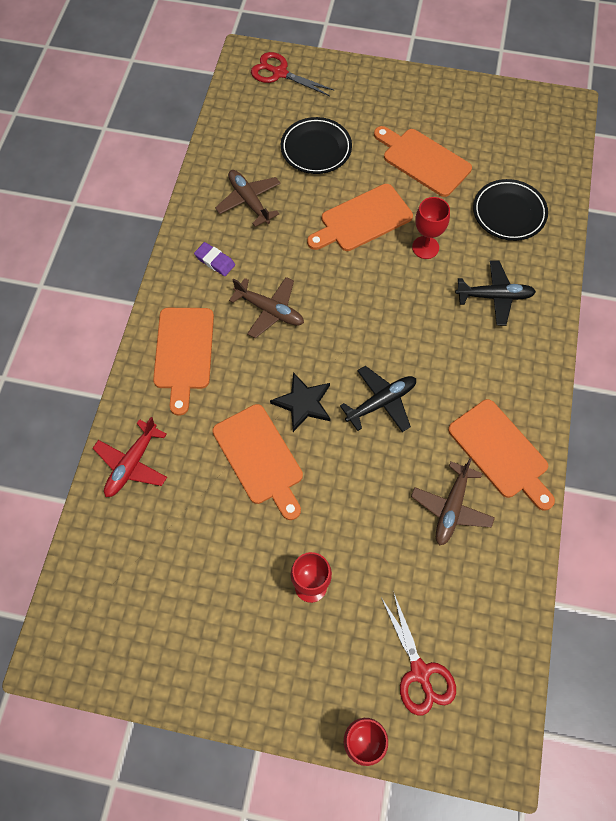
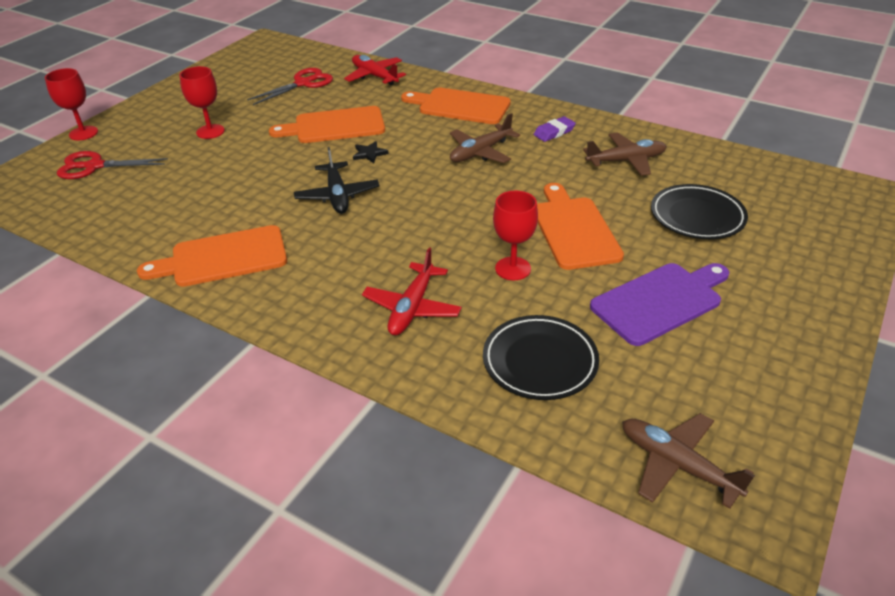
camera: 110 degrees right, 25 degrees down
(279, 73) = (838, 212): red scissors -> red scissors (303, 83)
(303, 403) = (369, 154): black star -> black star, size x0.58
(423, 160) = (660, 301): orange cutting board -> purple cutting board
(451, 508) = (200, 212): brown plane -> brown plane (677, 464)
(494, 296) = (412, 308): black plane -> red plane

